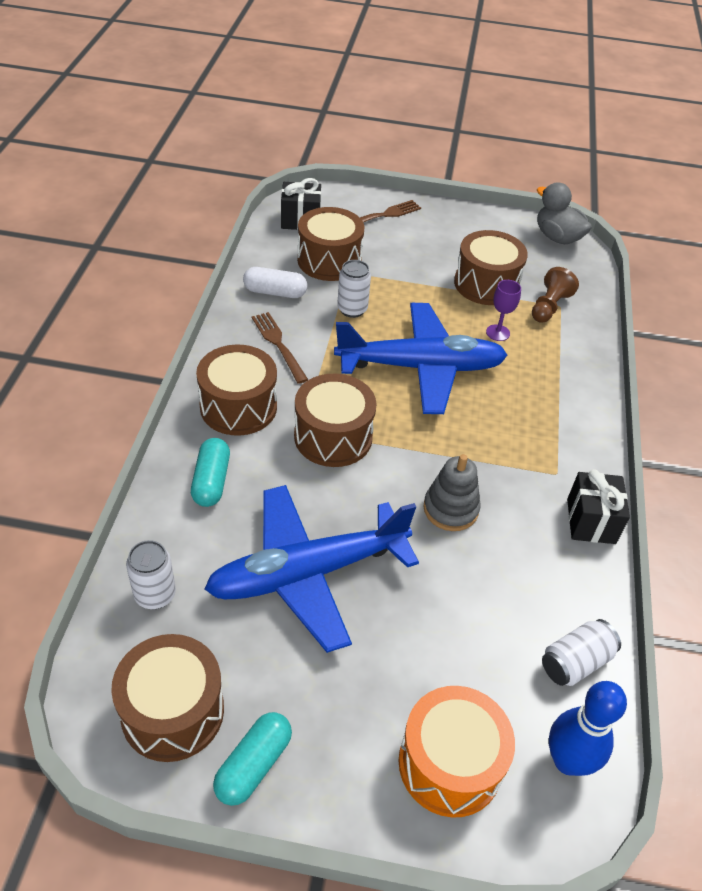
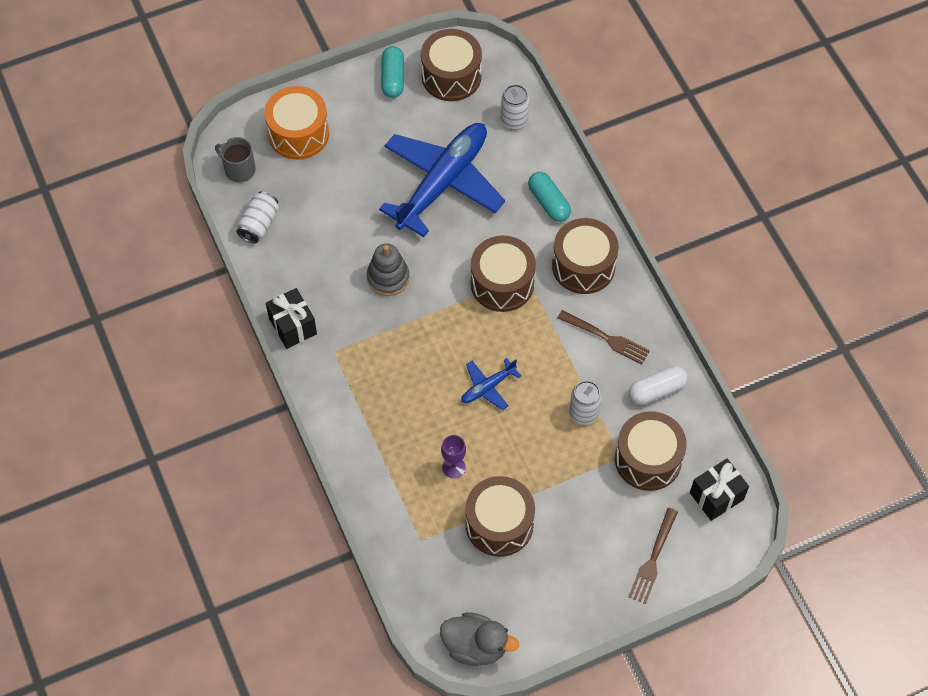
camera: 150 degrees right, 15 degrees up
(421, 367) = (488, 387): blue plane -> blue plane, size x0.43
(549, 307) = (430, 531): brown pawn -> none
(568, 761) = (239, 169): blue bowling pin -> grey mug

